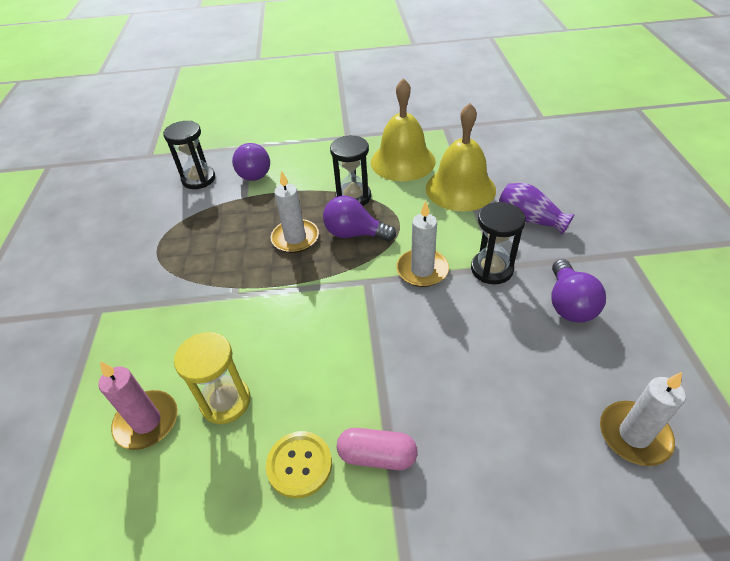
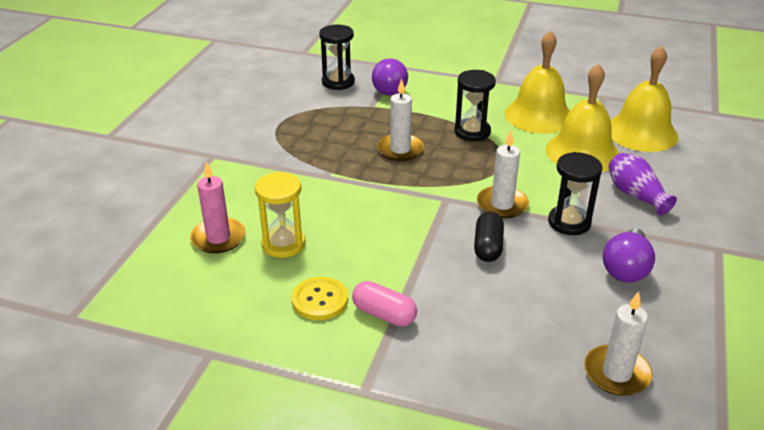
camera: 20 degrees right, 10 degrees down
(354, 234) = (456, 161): purple light bulb -> none
(435, 325) = (488, 247): none -> black capsule
(496, 153) = (641, 132): none -> yellow bell

